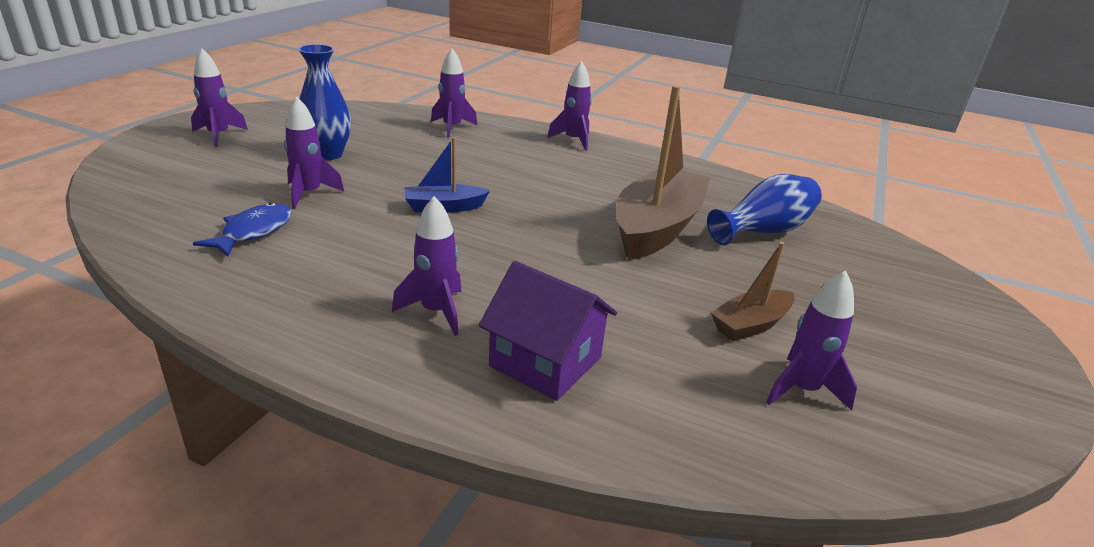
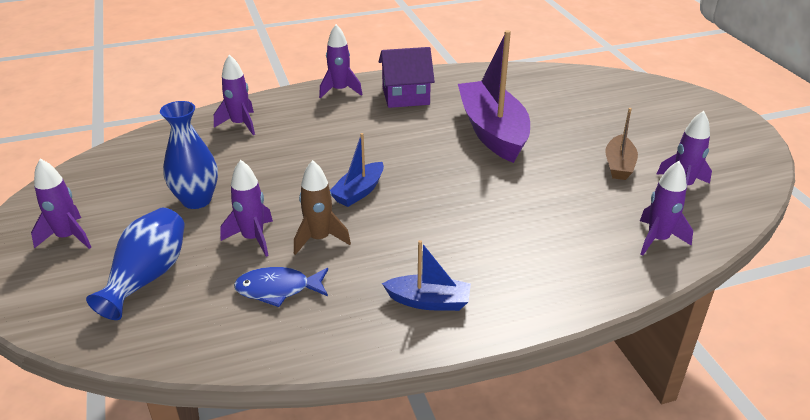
camera: 40 degrees left, 5 degrees up
(253, 232) = (278, 289): blue fish -> blue fish turned 75 degrees counterclockwise
(328, 310) = (429, 301): none -> blue boat
(348, 219) = (319, 239): none -> brown rocket
(436, 311) = (482, 260): purple rocket -> purple rocket (657, 239)
(545, 361) = (576, 248): purple house -> purple house (405, 96)
(657, 228) = (492, 132): brown boat -> purple boat
(763, 231) = (541, 102): blue vase -> blue vase (147, 277)

